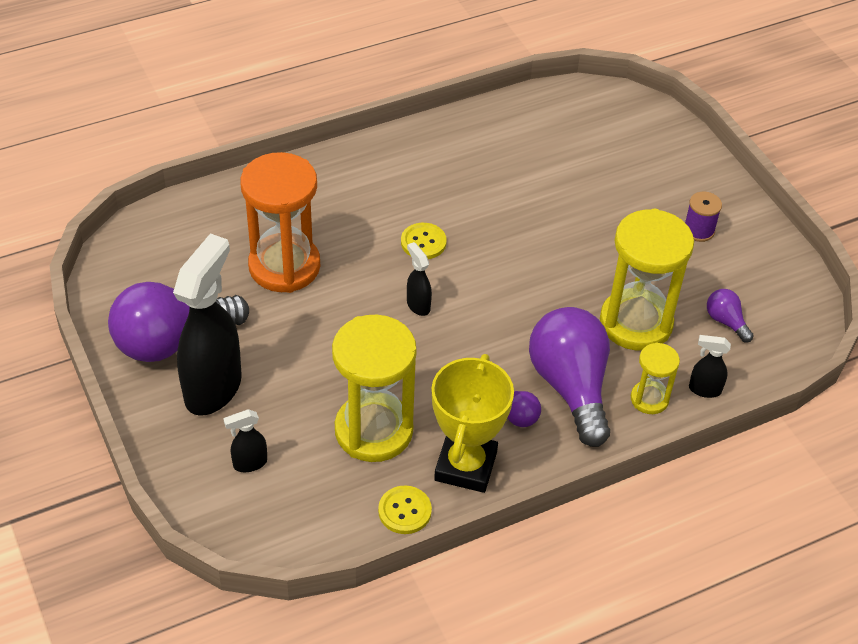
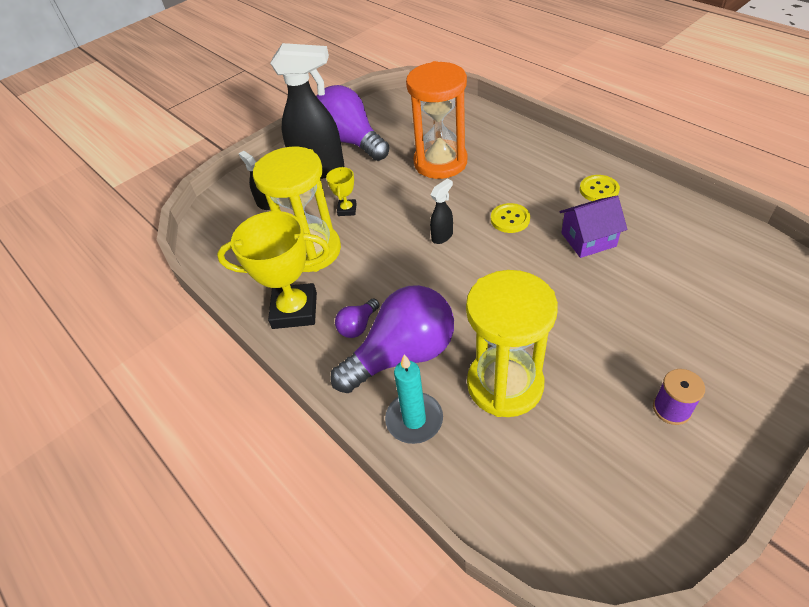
camera: 80 degrees right, 0 degrees up
(318, 379) = (347, 210): none -> yellow trophy
(404, 511) = (244, 289): yellow button -> yellow button (599, 190)
(487, 198) = (588, 239): none -> purple house
(649, 399) = (414, 419): yellow hourglass -> turquoise candle
(704, 389) = (447, 466): black spray bottle -> none
(726, 321) = (553, 466): purple light bulb -> none

